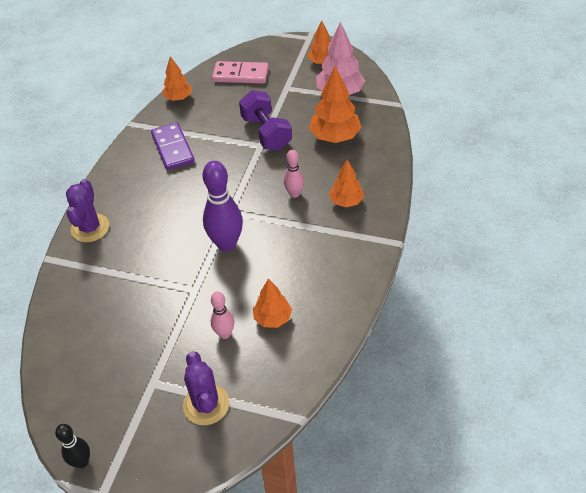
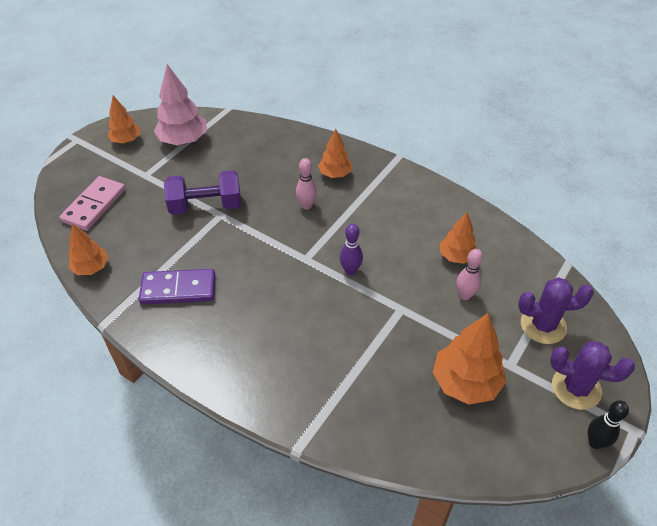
camera: 75 degrees left, 0 degrees up
(90, 228) = (268, 393): purple cactus -> purple cactus (576, 388)
(226, 244) = (350, 271): purple bowling pin -> purple bowling pin, size x0.55
(335, 137) = (244, 159): orange tree -> orange tree (465, 382)

